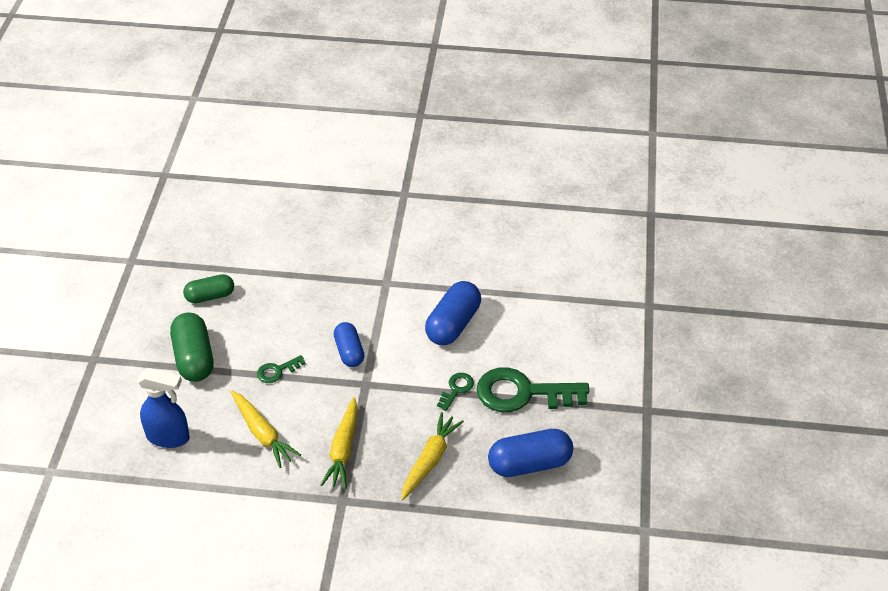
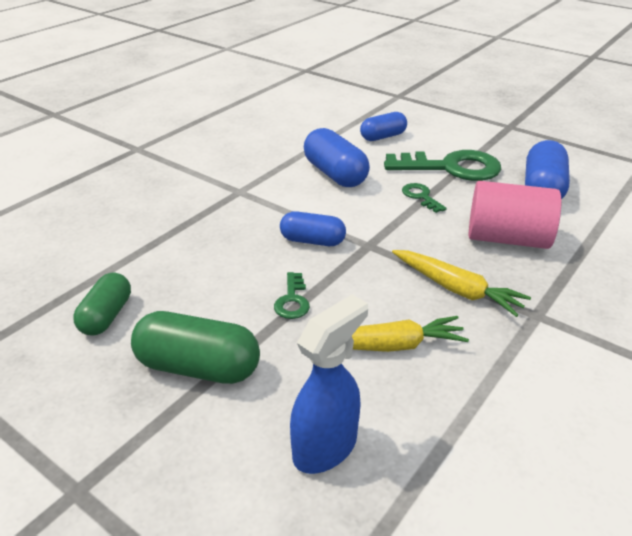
camera: 60 degrees left, 10 degrees down
(430, 460) = (507, 239): yellow carrot -> pink cylinder
(522, 393) = (452, 168): green key -> green key turned 120 degrees counterclockwise
(546, 327) = (383, 137): none -> blue capsule

